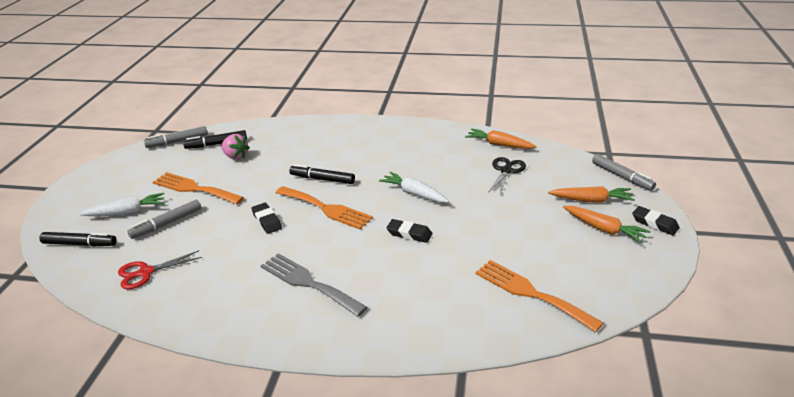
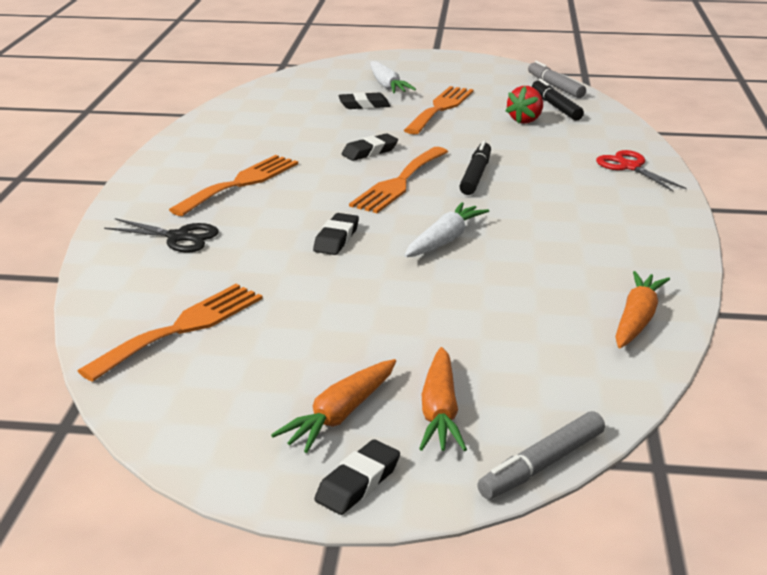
camera: 85 degrees right, 5 degrees down
(80, 244) = (328, 76): black marker -> none
(145, 272) = (275, 108): red scissors -> red scissors (629, 167)
(167, 224) = (364, 105): grey marker -> black eraser
(235, 156) = (525, 120): pink strawberry -> red strawberry
(308, 283) = (240, 183): grey fork -> orange fork
(506, 170) = (535, 323): black scissors -> black scissors (179, 237)

